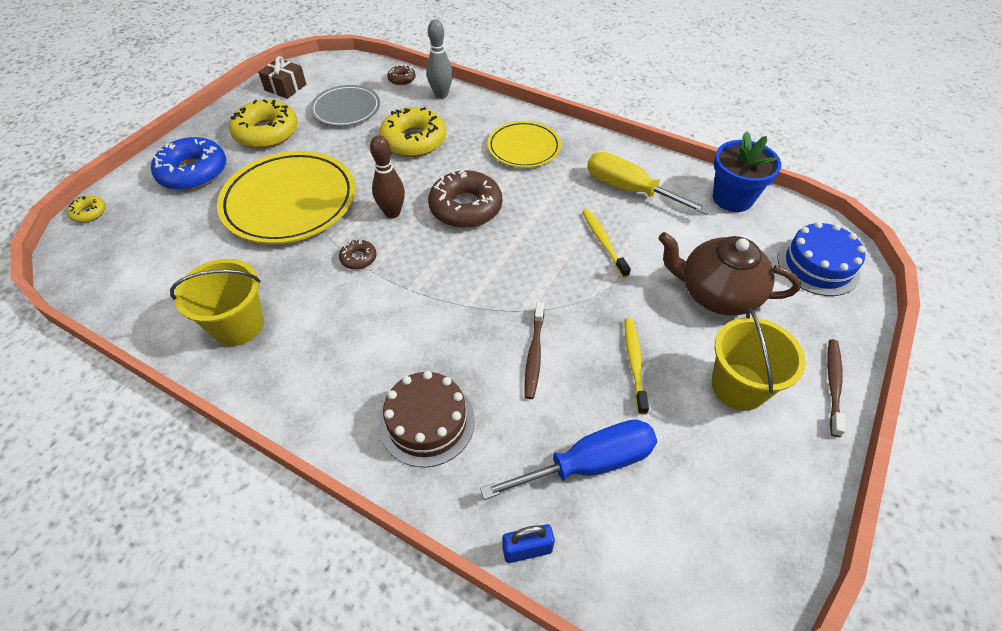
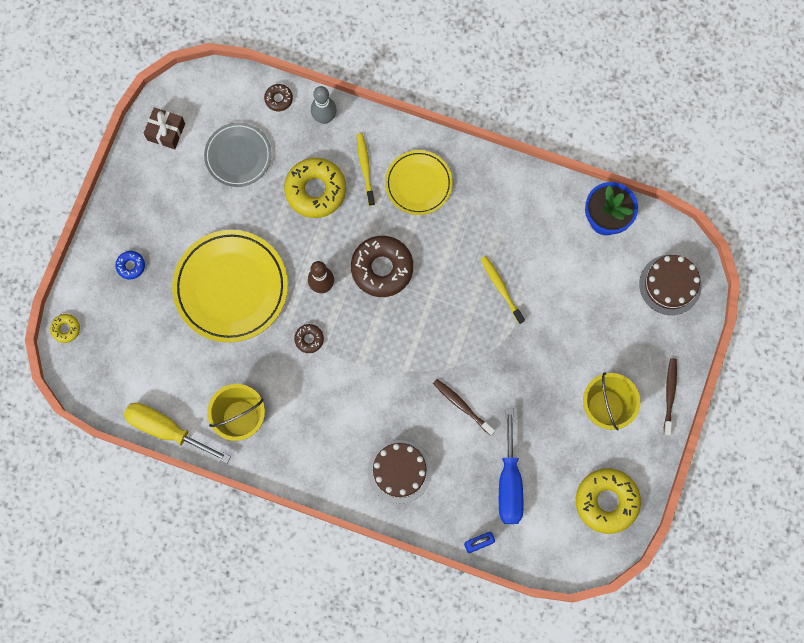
camera: 10 degrees left, 25 degrees up
(193, 172) = (131, 266): blue donut -> blue donut, size x0.47
(266, 132) = (174, 202): yellow donut -> yellow donut (606, 501)
(534, 354) = (462, 406): brown toothbrush -> brown toothbrush turned 135 degrees clockwise
(589, 464) = (509, 482): blue screwdriver -> blue screwdriver turned 120 degrees clockwise
(629, 189) = (518, 223): yellow screwdriver -> yellow screwdriver (166, 429)
(634, 363) = (533, 401): yellow toothbrush -> yellow toothbrush (365, 168)
(716, 294) = (591, 327): brown teapot -> none
(818, 265) = (670, 284): blue cake -> brown cake

